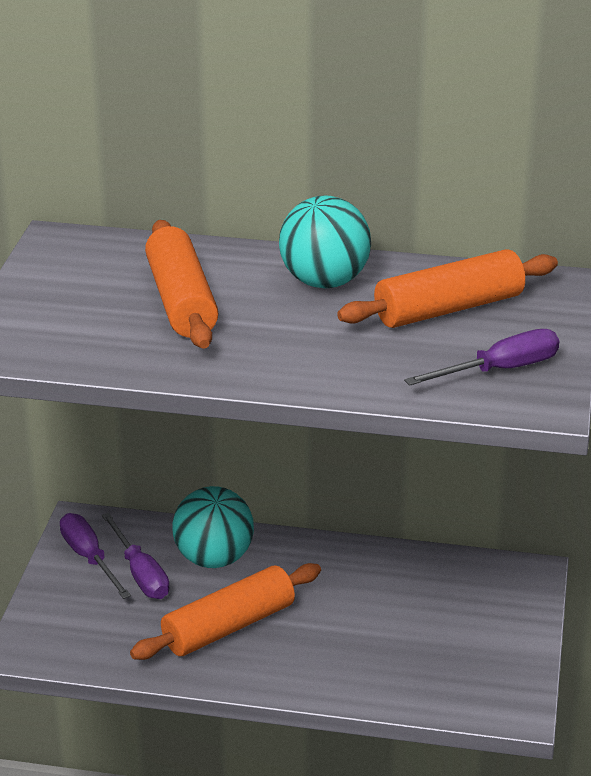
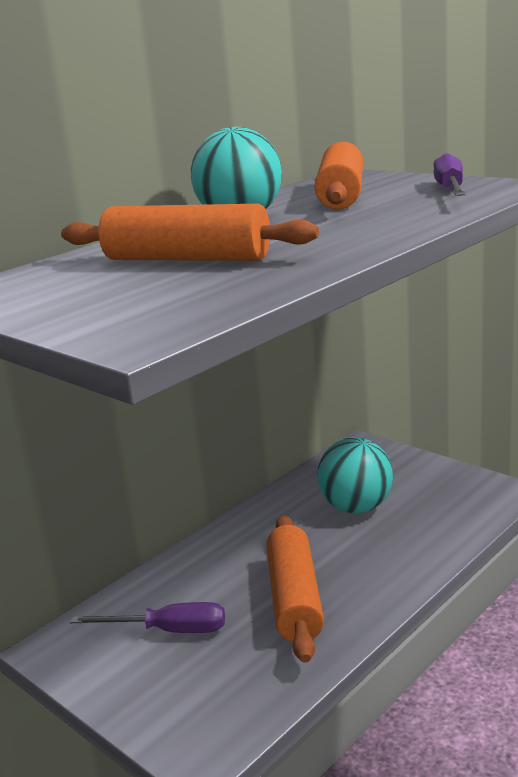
camera: 55 degrees left, 10 degrees down
(89, 558) = (110, 658): purple screwdriver -> none
(214, 559) = (195, 580): turquoise ball -> turquoise ball (356, 507)

